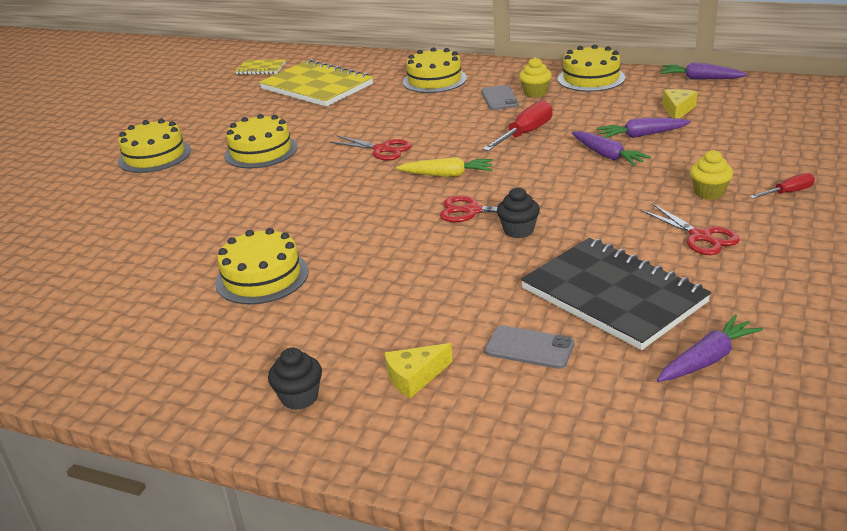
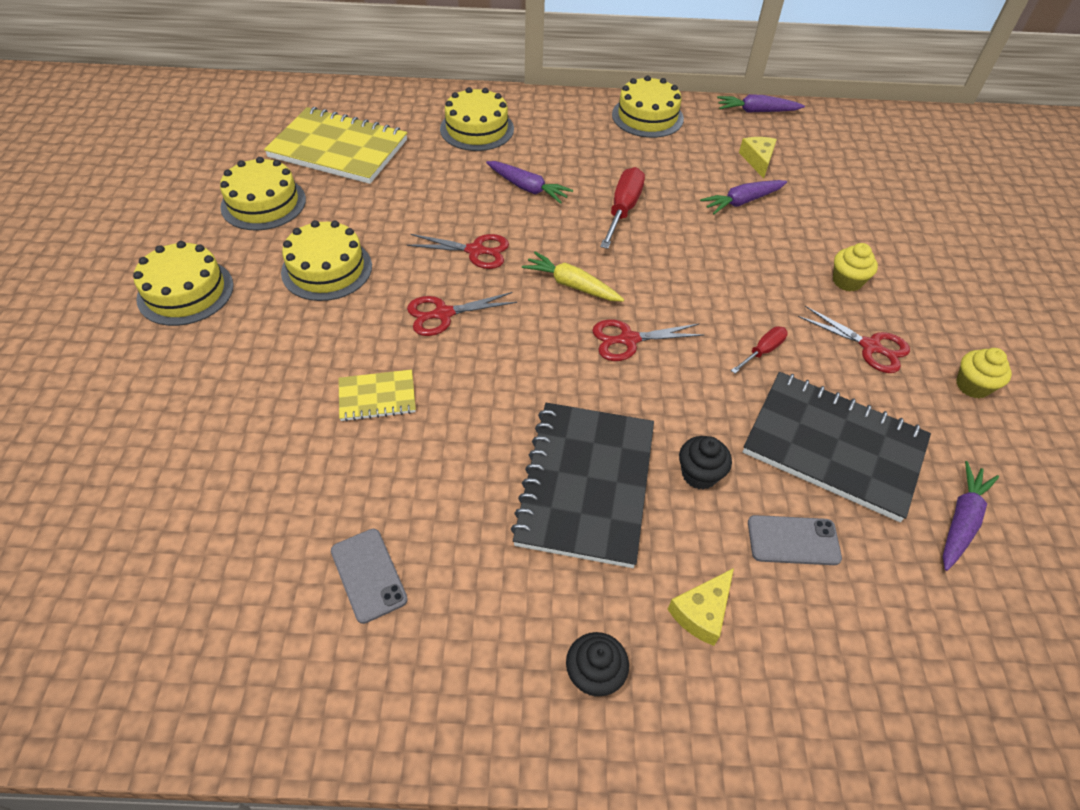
camera: 25 degrees left, 20 degrees up
(261, 69) = (247, 120): yellow notebook -> yellow notebook (377, 397)
(262, 277) = (445, 486): yellow cake -> yellow cake (263, 203)
(330, 183) = (443, 314): none -> red scissors
(372, 290) = (585, 484): none -> black notebook
(447, 175) = (572, 285): yellow carrot -> yellow carrot turned 135 degrees counterclockwise
(499, 98) = (566, 155): grey phone -> grey phone (368, 575)
(518, 230) = (692, 364): black cupcake -> black cupcake (699, 474)
(535, 93) = (600, 143): yellow cupcake -> yellow cupcake (972, 386)
(607, 155) = (723, 236): purple carrot -> purple carrot (527, 188)
(788, 192) = (916, 272): red screwdriver -> red screwdriver (762, 351)

